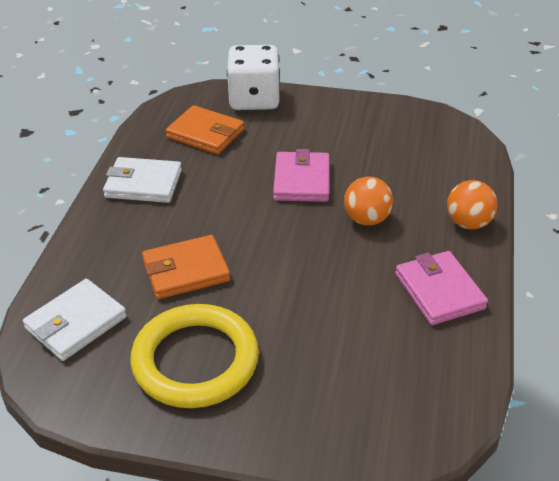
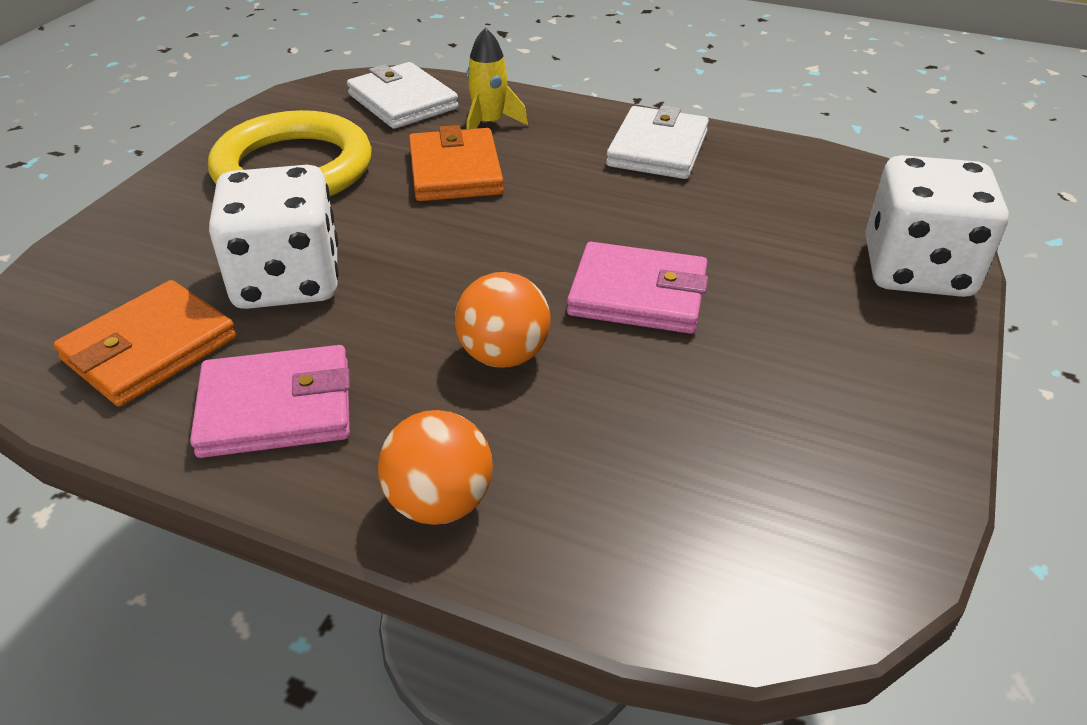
camera: 100 degrees right, 0 degrees up
(113, 265) = (489, 124): none -> yellow rocket
(205, 133) = (792, 208): orange wallet -> orange wallet (150, 349)
(334, 320) = (287, 281): none -> white dice

